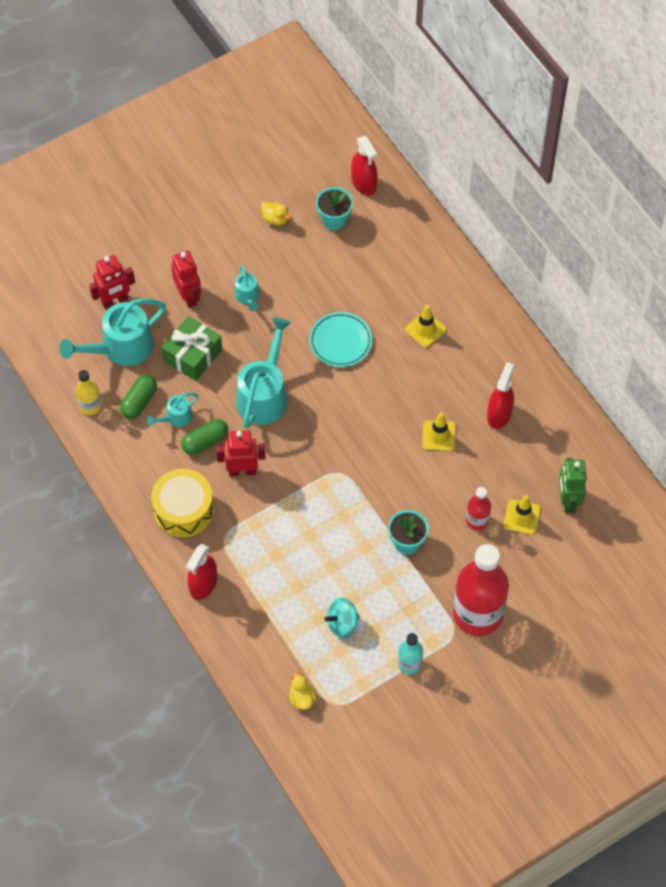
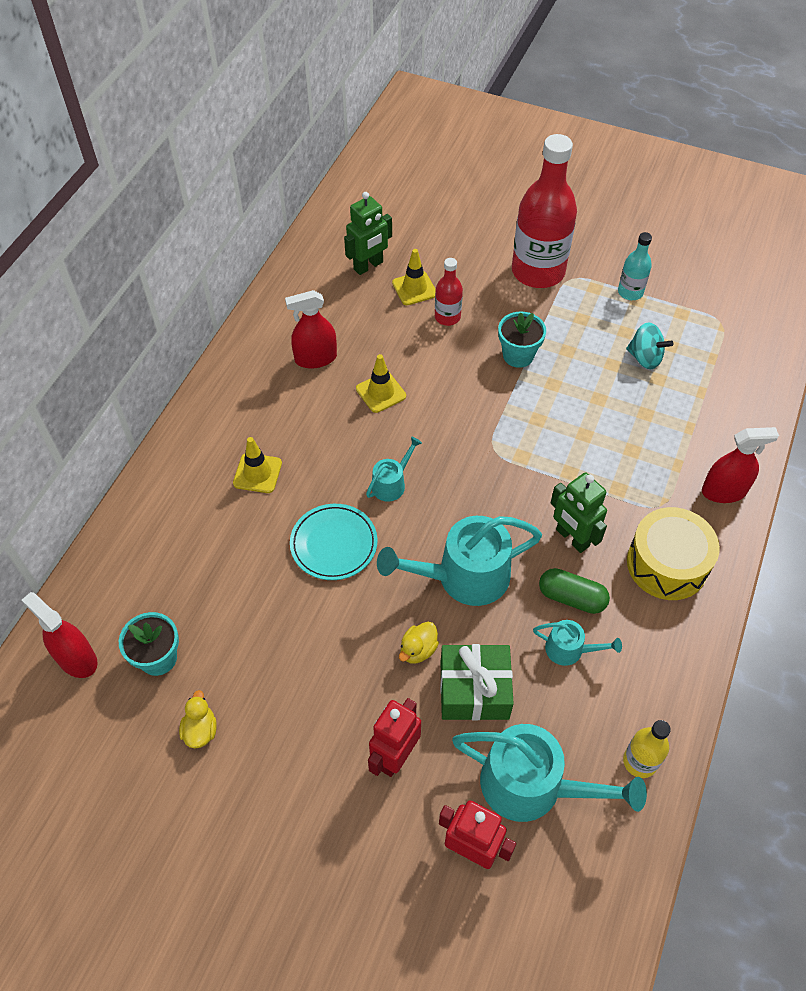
camera: 125 degrees left, 5 degrees down
(139, 402) = (585, 706): green capsule -> none
(242, 471) = (572, 538): red robot -> green robot
(247, 297) = (344, 683): turquoise watering can -> turquoise watering can (391, 483)
(302, 698) = (741, 347): yellow duck -> yellow duck (418, 650)
(364, 183) = (77, 659): red spray bottle -> red spray bottle turned 75 degrees counterclockwise

